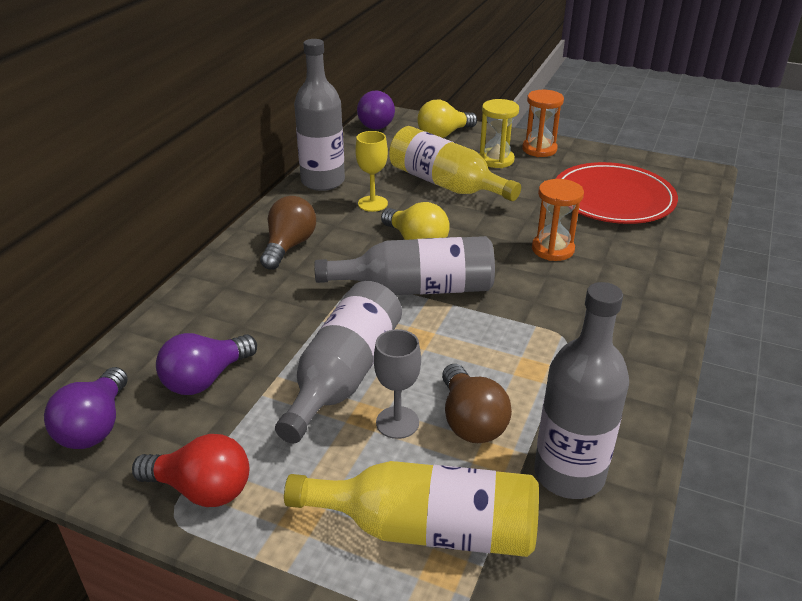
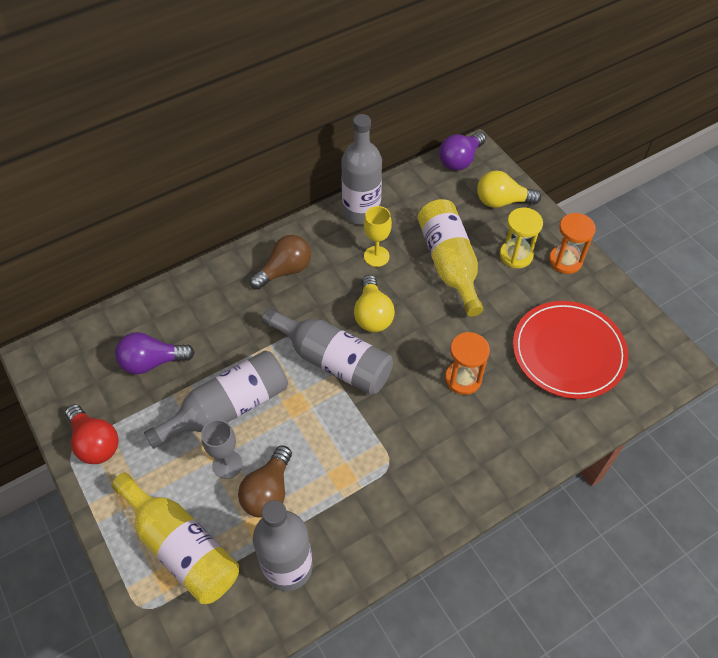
camera: 35 degrees right, 20 degrees up
(95, 426) = (75, 362): purple light bulb -> none

